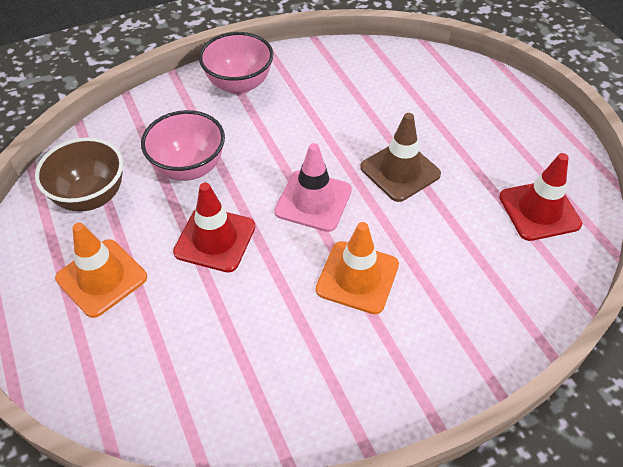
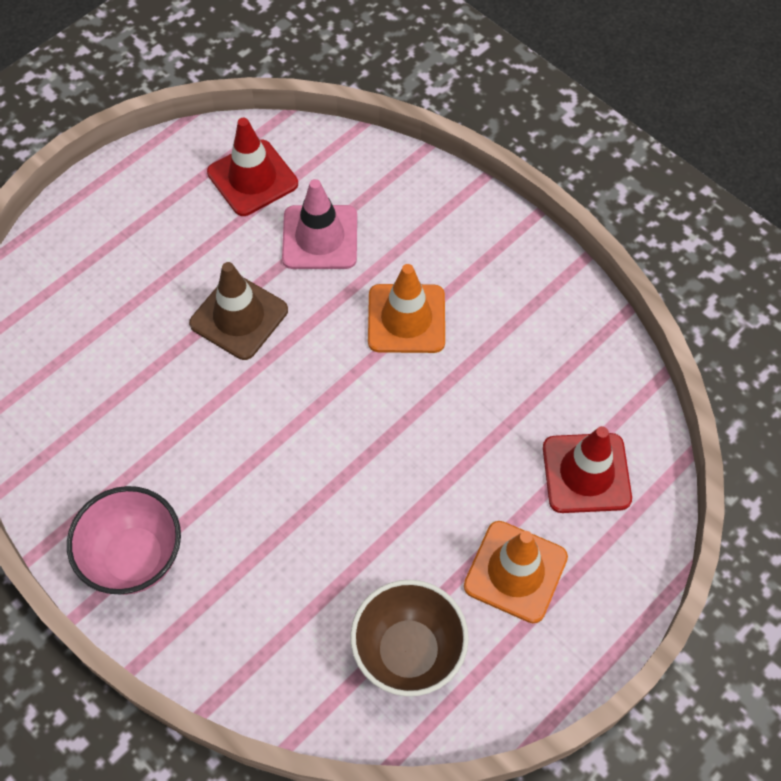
camera: 110 degrees left, 10 degrees up
(189, 168) = (316, 553): pink bowl -> none
(215, 239) = (414, 474): red traffic cone -> red traffic cone (586, 473)
(313, 201) = (318, 392): pink traffic cone -> pink traffic cone (320, 237)

